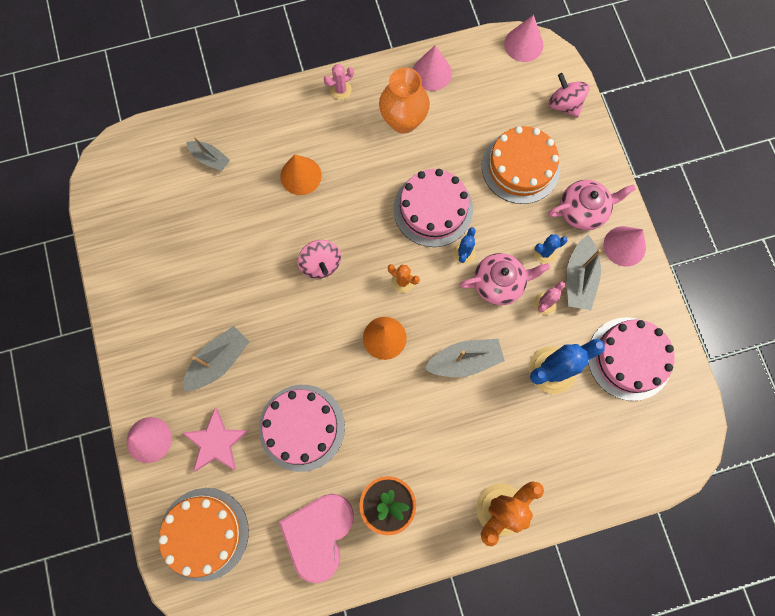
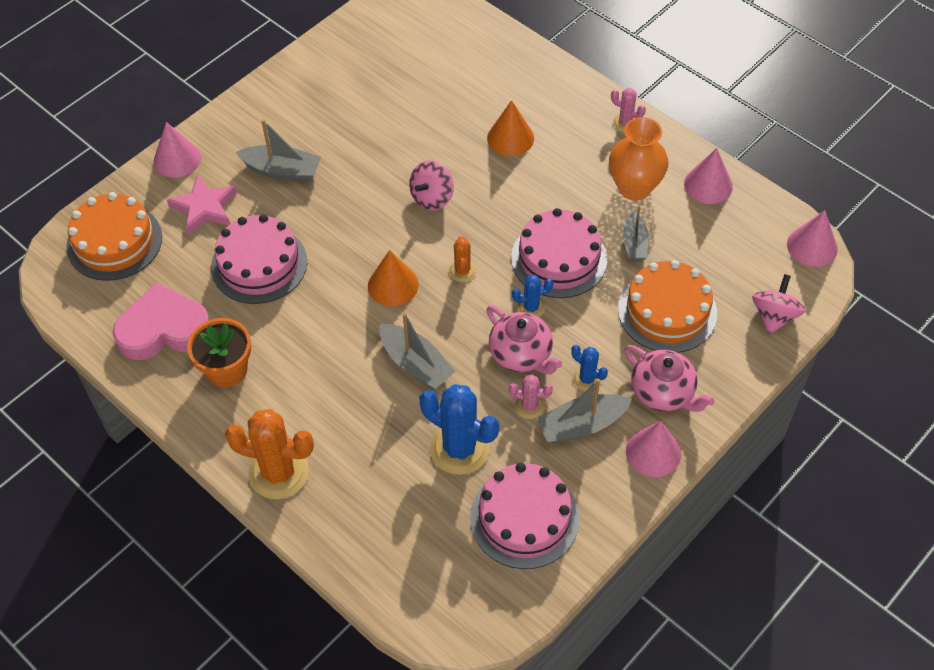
camera: 60 degrees right, 20 degrees down
(210, 159) = (474, 65): grey boat -> grey boat (634, 244)

